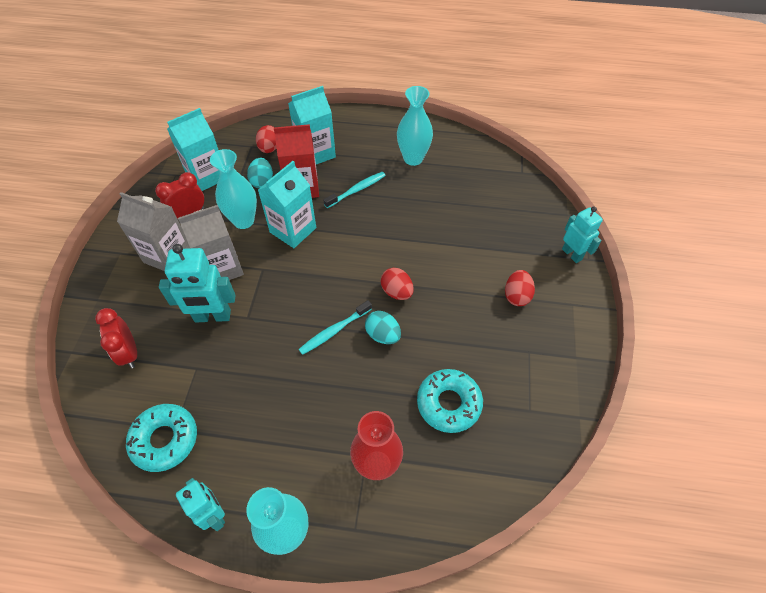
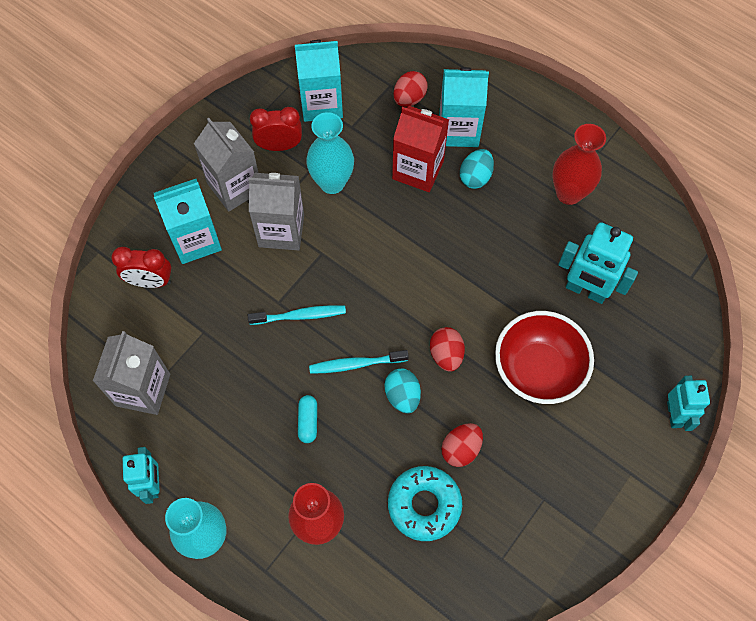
camera: 30 degrees right, 10 degrees up
(129, 353) = (150, 281): red clock -> red clock turned 90 degrees counterclockwise
(165, 440) = (143, 390): turquoise donut -> grey carton
(212, 316) = (245, 283): turquoise robot -> turquoise robot (585, 290)
(262, 182) = (377, 141): turquoise egg -> turquoise egg (475, 177)
(293, 230) = (378, 221): turquoise carton -> turquoise carton (195, 240)
(321, 391) = (308, 421): none -> turquoise capsule
(356, 190) = (476, 204): turquoise toothbrush -> turquoise toothbrush (299, 316)
(413, 158) = (569, 193): turquoise vase -> red vase
(466, 270) = (538, 369): none -> red bowl
(516, 296) = (574, 429): red egg -> red egg (461, 449)

